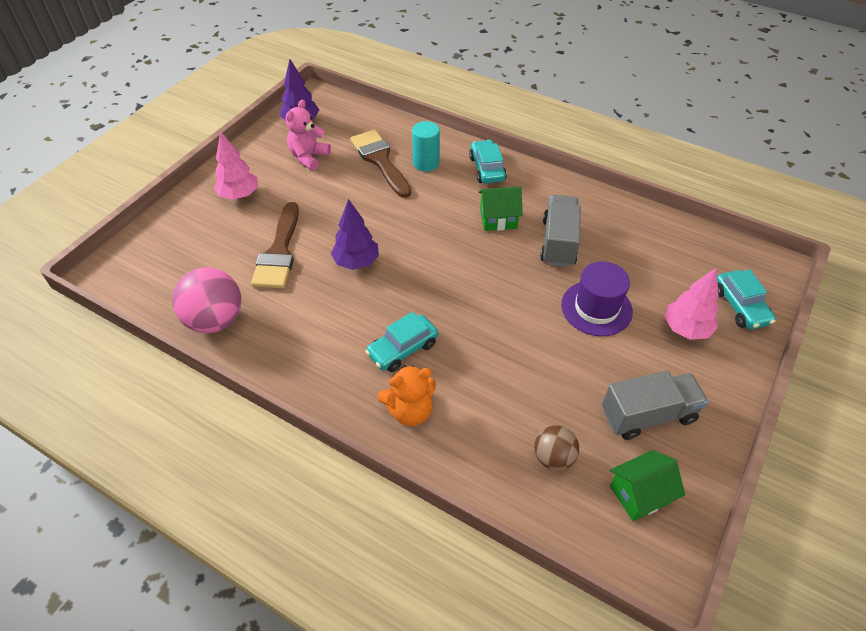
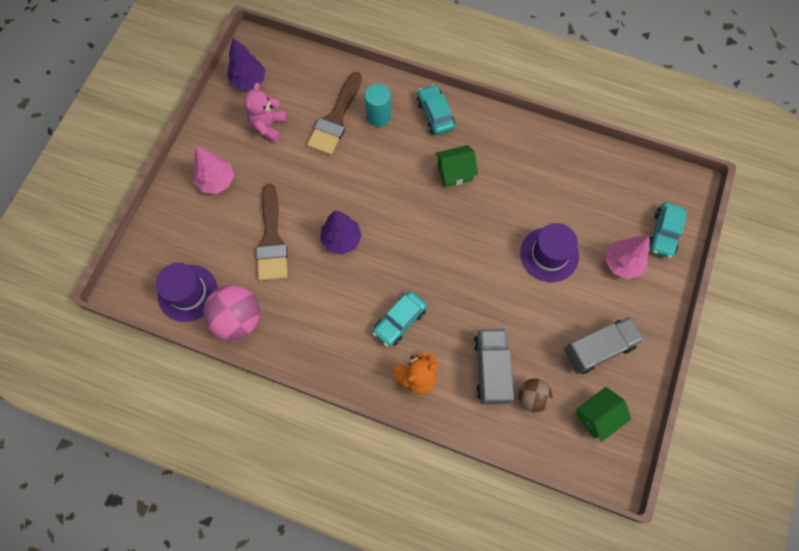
camera: 10 degrees left, 20 degrees up
(169, 287) = (188, 293): none -> purple hat
(380, 160) = (335, 119): brown brush -> brown brush turned 120 degrees counterclockwise
(558, 242) = (510, 190): grey truck -> grey truck (491, 369)
(740, 306) = (663, 233): turquoise car -> turquoise car turned 45 degrees clockwise

